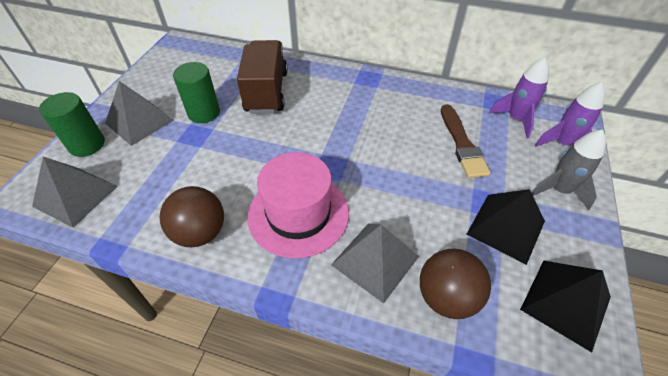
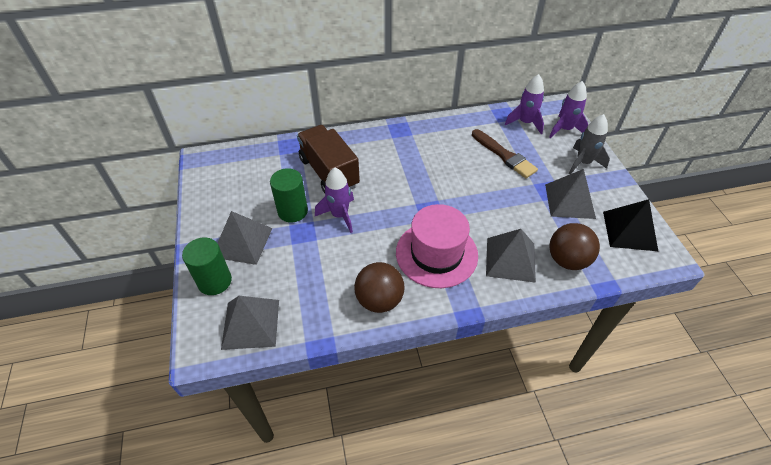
camera: 30 degrees left, 0 degrees up
(240, 134) = (339, 215): none -> purple rocket
(506, 227) = (569, 201): black pyramid -> grey pyramid

